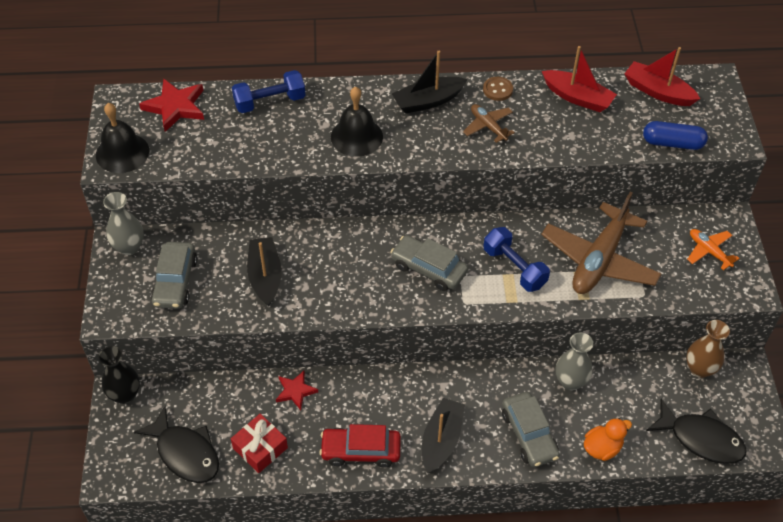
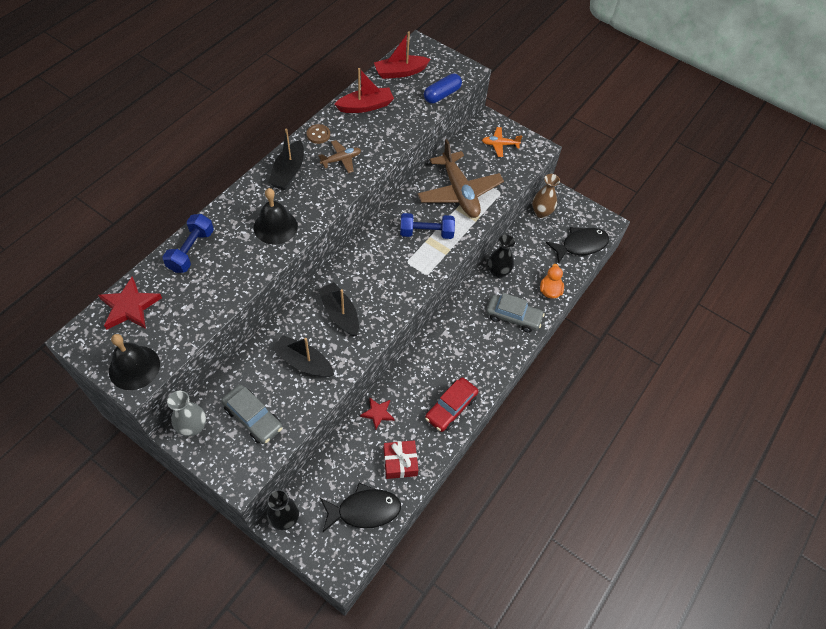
camera: 55 degrees left, 5 degrees up
(428, 269) = (385, 273): grey car -> none
(441, 440) = (480, 361): black boat -> black boat (340, 314)
(488, 126) = (341, 160): brown plane -> brown plane turned 150 degrees clockwise
(570, 381) = (498, 272): grey vase -> black vase

